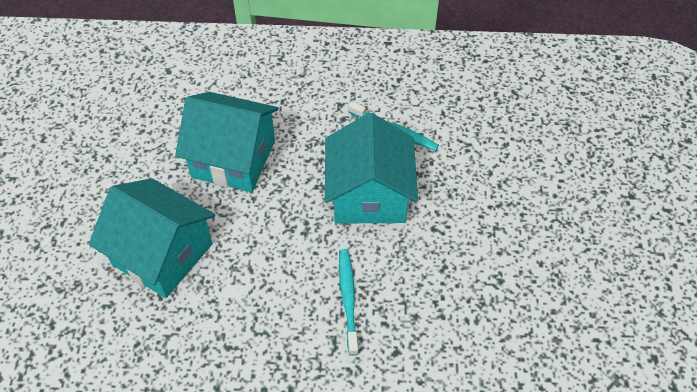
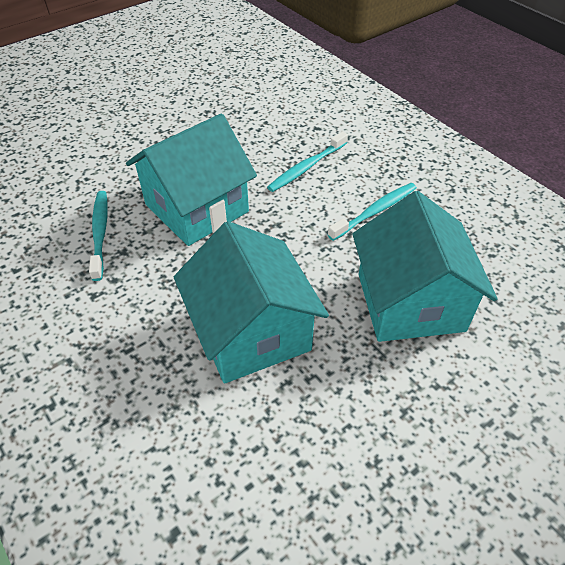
camera: 130 degrees left, 5 degrees down
(253, 305) = (375, 212): none -> turquoise toothbrush

